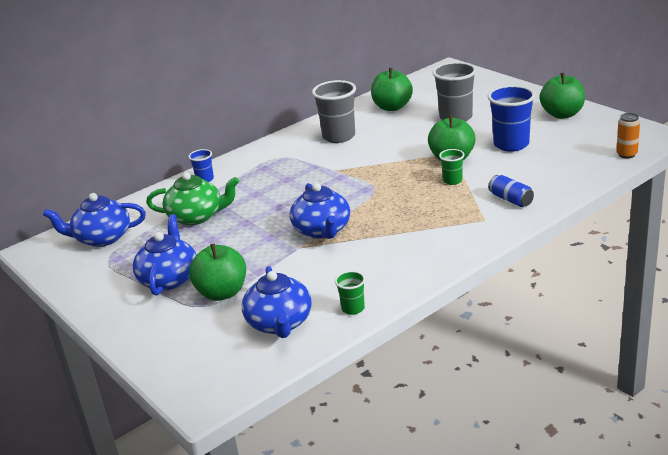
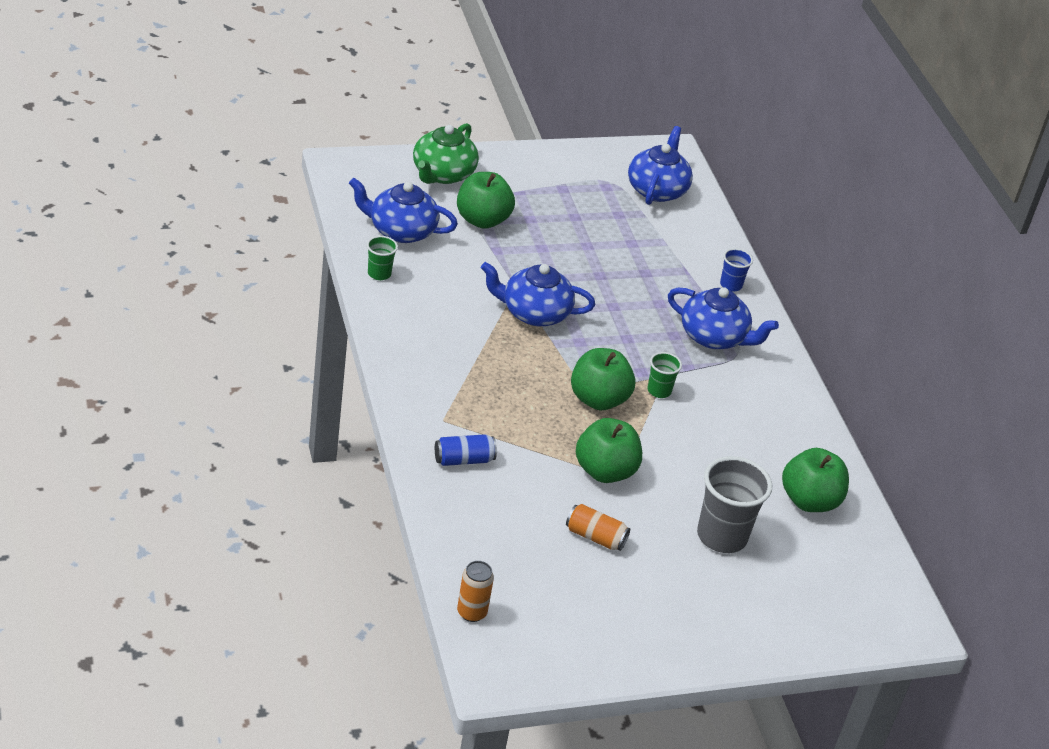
camera: 105 degrees right, 10 degrees up
(169, 279) = (537, 202): blue teapot -> blue teapot (714, 337)
(196, 216) = (645, 252): green teapot -> green teapot (442, 174)
(339, 136) = (755, 417): grey cup -> none
(452, 181) = (550, 443): green cup -> green cup (659, 391)
(511, 144) = (595, 537): blue cup -> orange can
(562, 114) = (639, 634): green apple -> green apple (598, 399)

